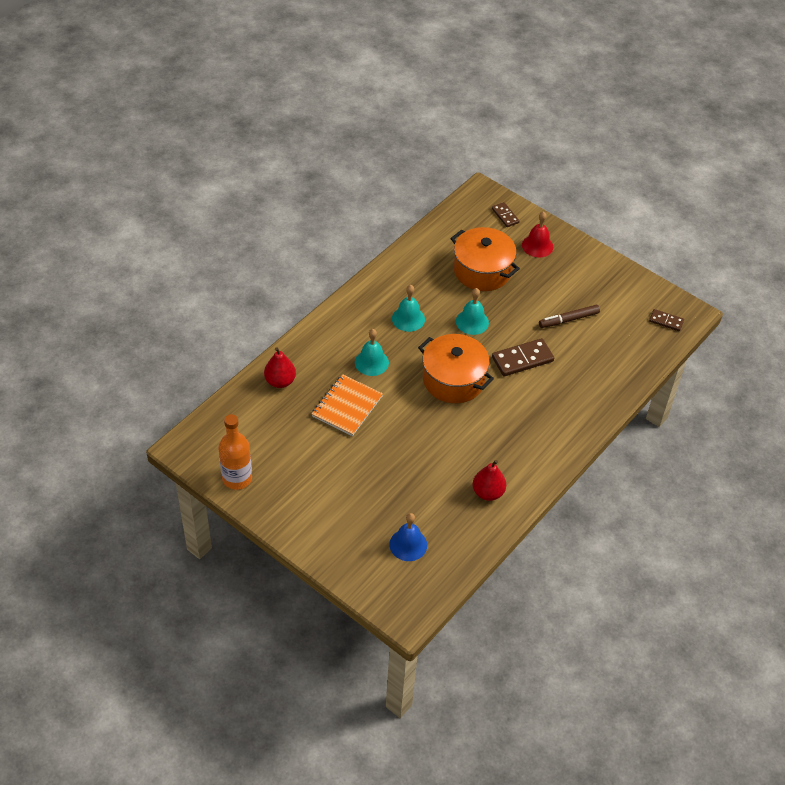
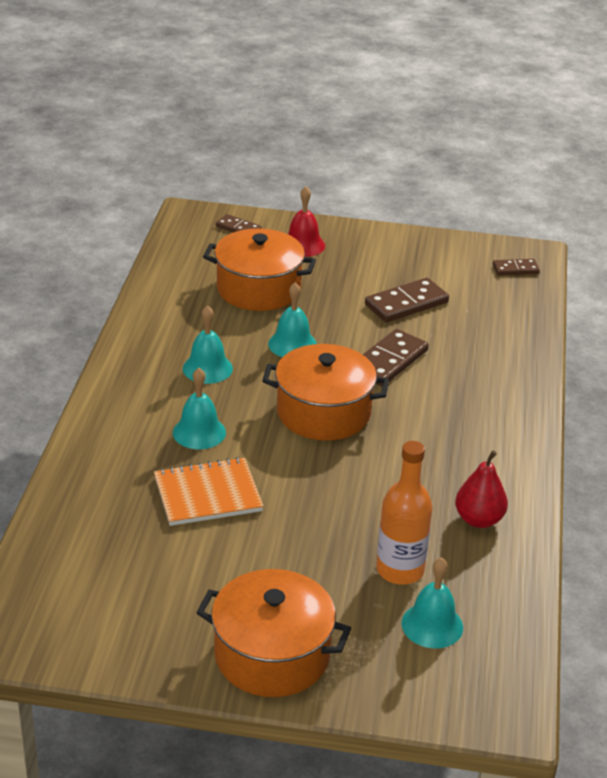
camera: 30 degrees left, 15 degrees down
(237, 478) = (117, 647): orange bottle -> orange bottle (400, 570)
(280, 381) = (87, 500): red pear -> none
(310, 521) = (272, 655): none -> orange pot
(347, 406) = (208, 494): orange notebook -> orange notebook turned 75 degrees clockwise
(408, 544) = (432, 625): blue bell -> turquoise bell
(568, 320) = (406, 303): brown marker -> brown domino

